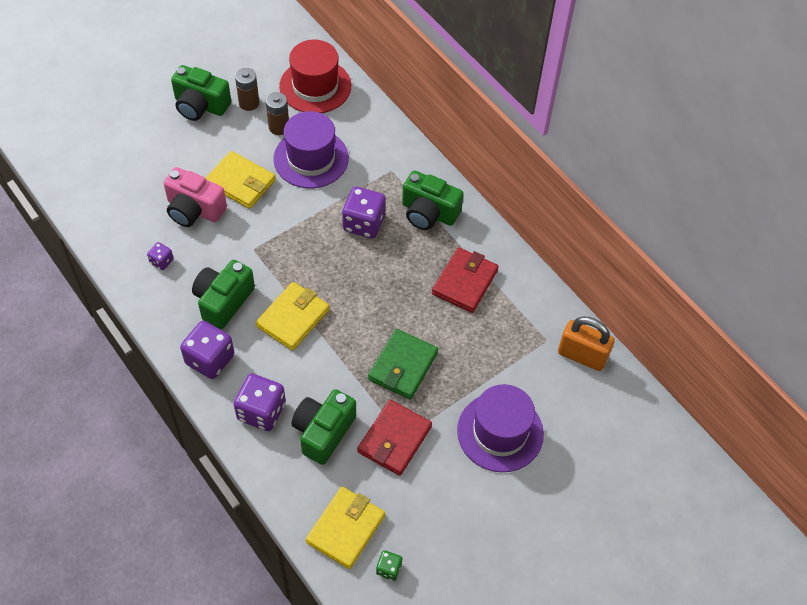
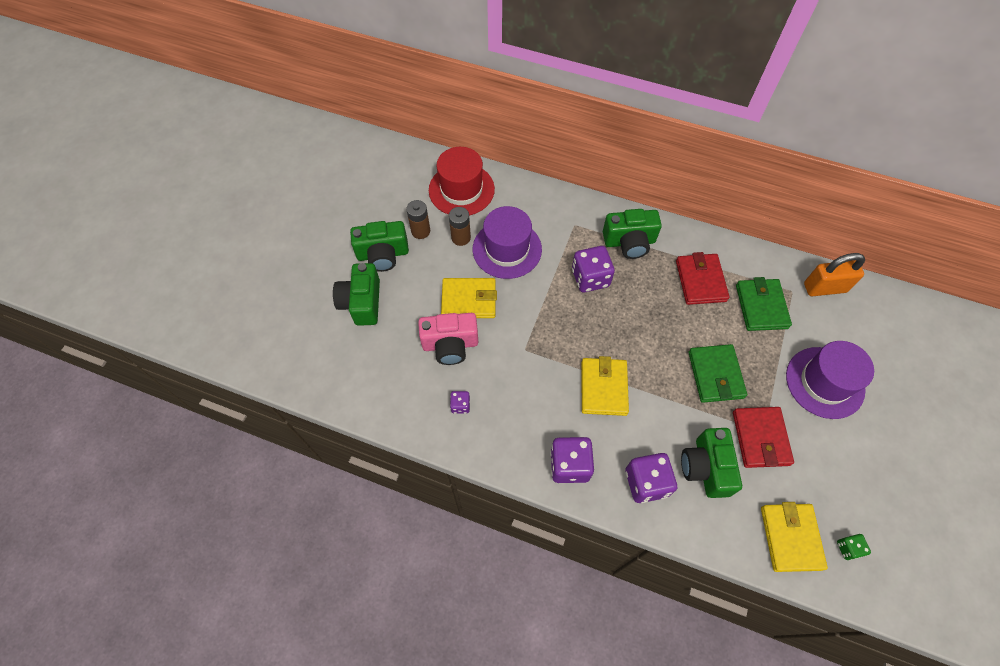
camera: 30 degrees left, 5 degrees up
(223, 301) = (538, 408): green camera -> green camera (362, 302)
(502, 336) = (761, 306): none -> green wallet

